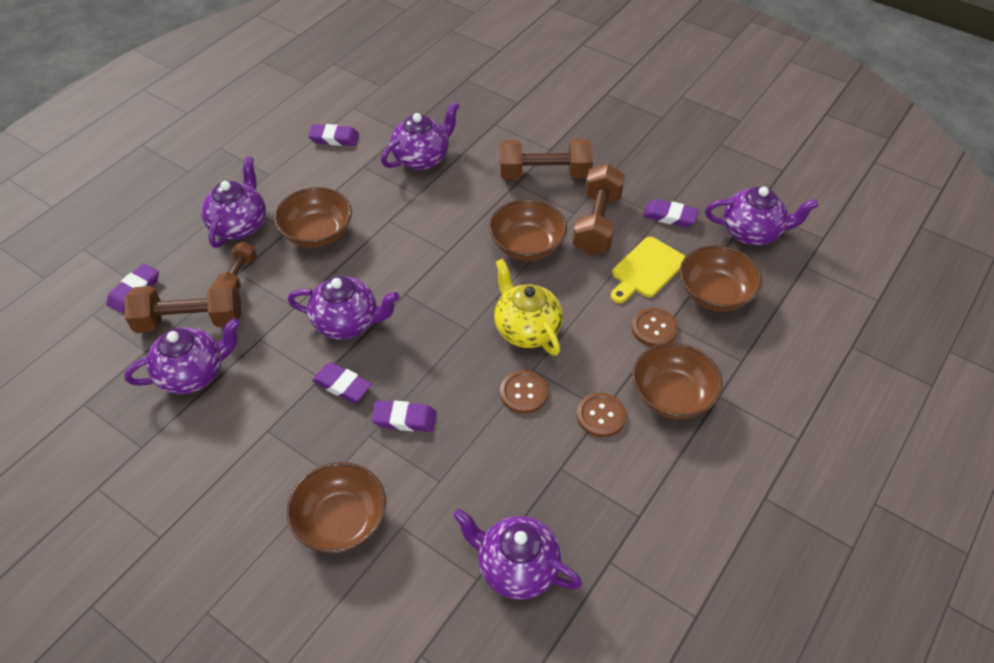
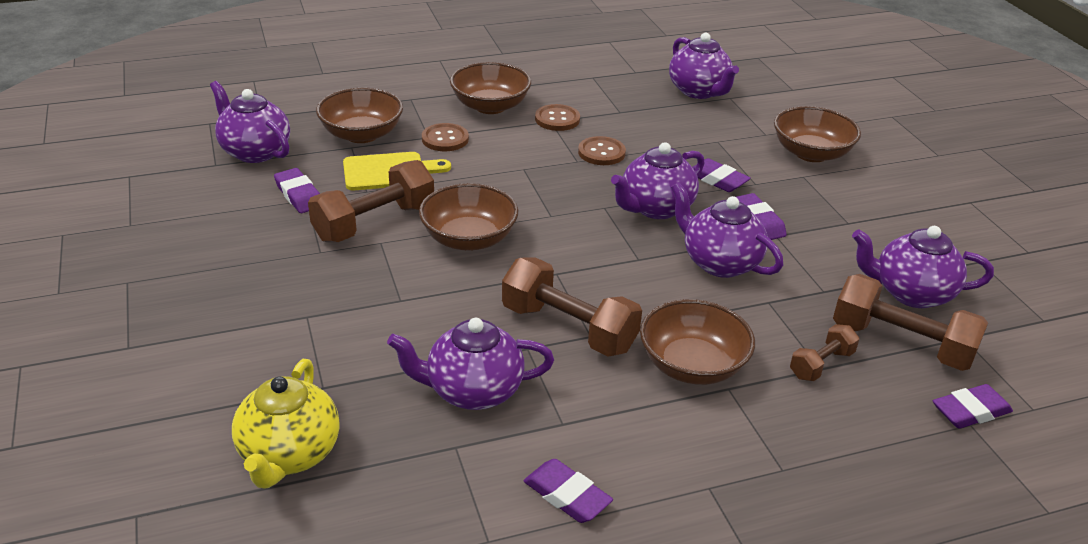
camera: 145 degrees left, 15 degrees down
(239, 225) = (793, 428): purple teapot -> purple teapot (655, 208)
(526, 329) = (551, 184): yellow teapot -> yellow teapot (289, 455)
(544, 174) = (354, 292): brown dumbbell -> brown dumbbell (569, 328)

